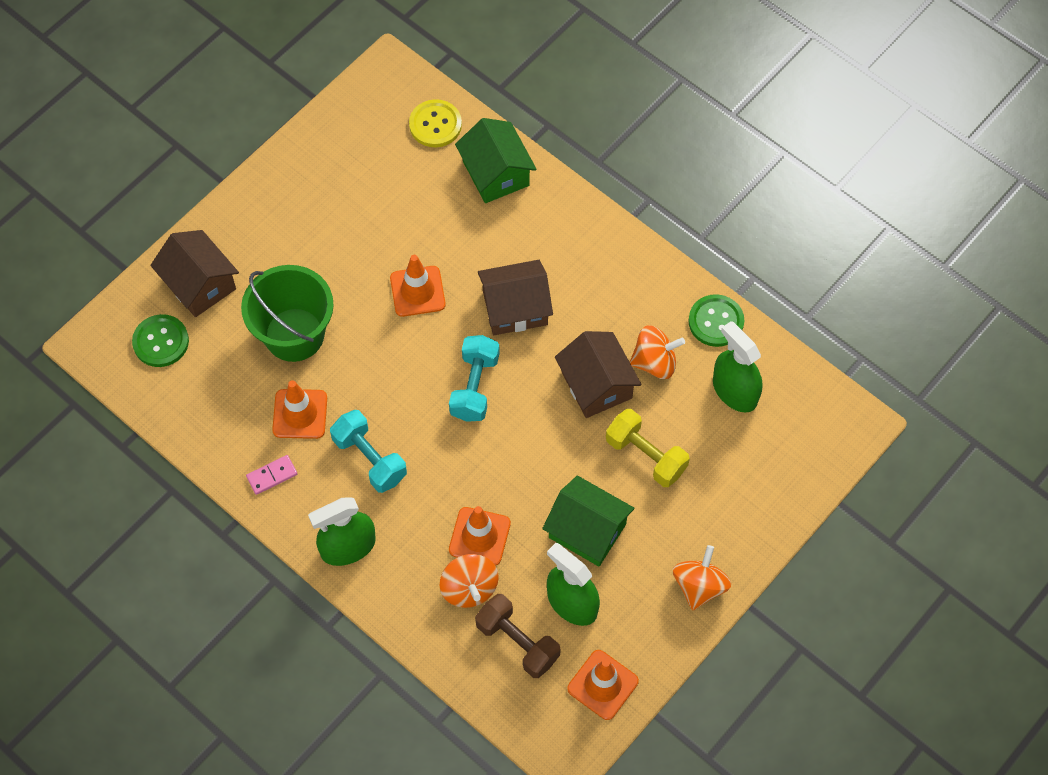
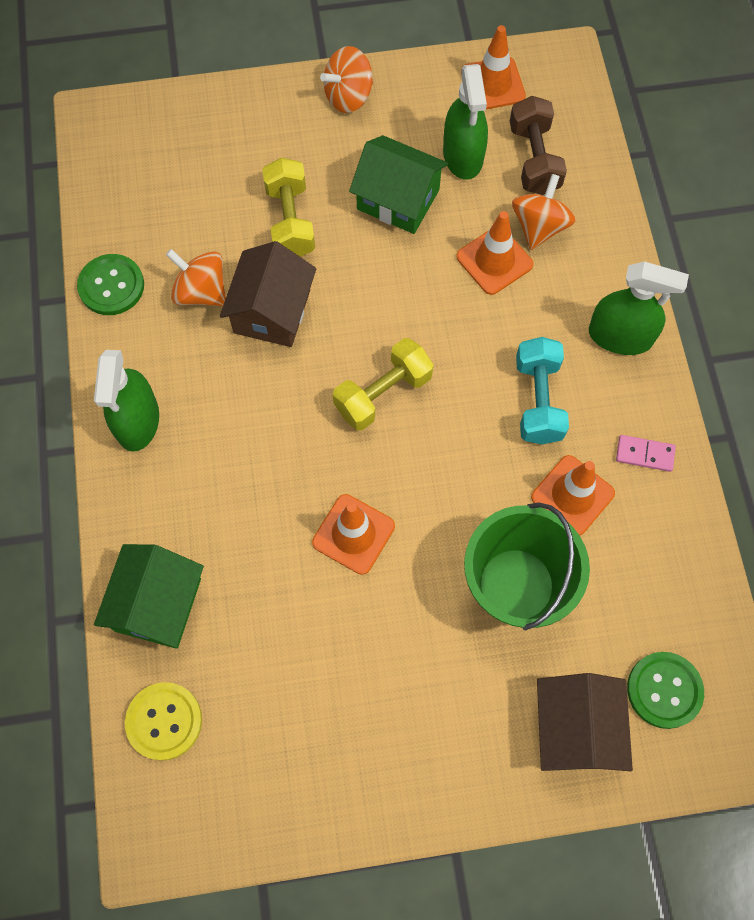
camera: 140 degrees left, 5 degrees up
(474, 387) = (383, 394): turquoise dumbbell -> yellow dumbbell
(515, 308) = (275, 441): brown house -> none
(587, 530) = (398, 199): green house -> green house turned 45 degrees counterclockwise
(734, 391) = (161, 216): green spray bottle -> green spray bottle (138, 421)

